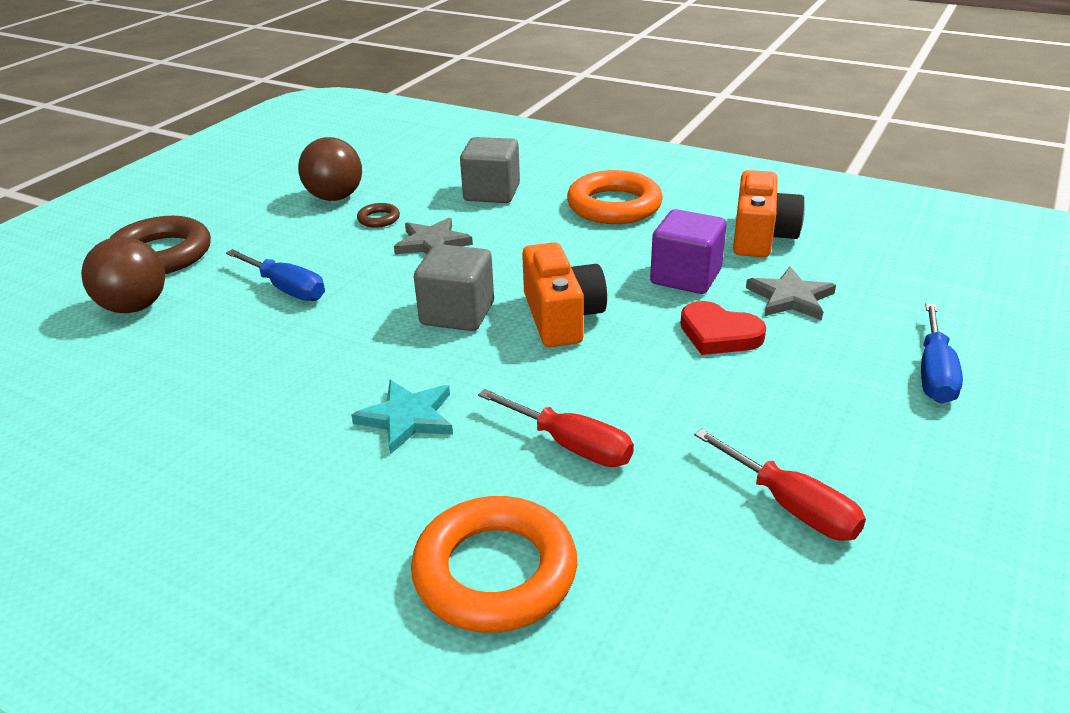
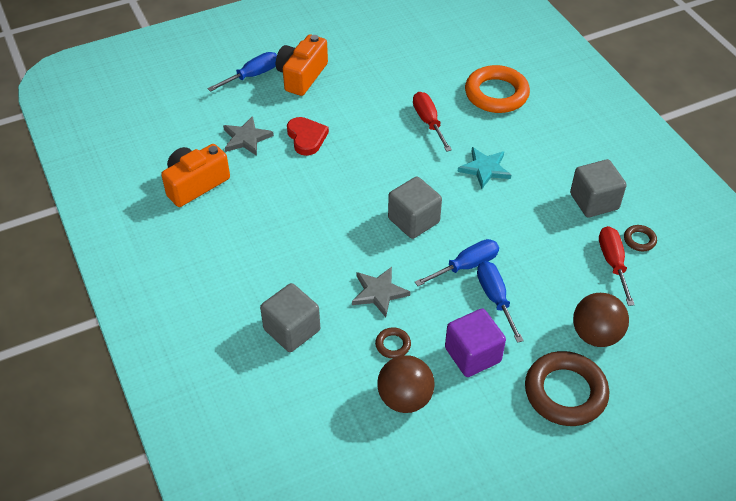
camera: 145 degrees left, 15 degrees up
(82, 433) = (639, 240): none -> brown ring
(182, 455) = (594, 201): none -> grey cube
(346, 301) = (466, 266): none -> blue screwdriver
(561, 317) = (365, 188): orange camera -> orange camera (302, 76)
(614, 206) = (234, 262): orange ring -> none
(685, 277) = (274, 179): purple cube -> purple cube (472, 355)
(791, 506) = (377, 64): red screwdriver -> red screwdriver (613, 263)

